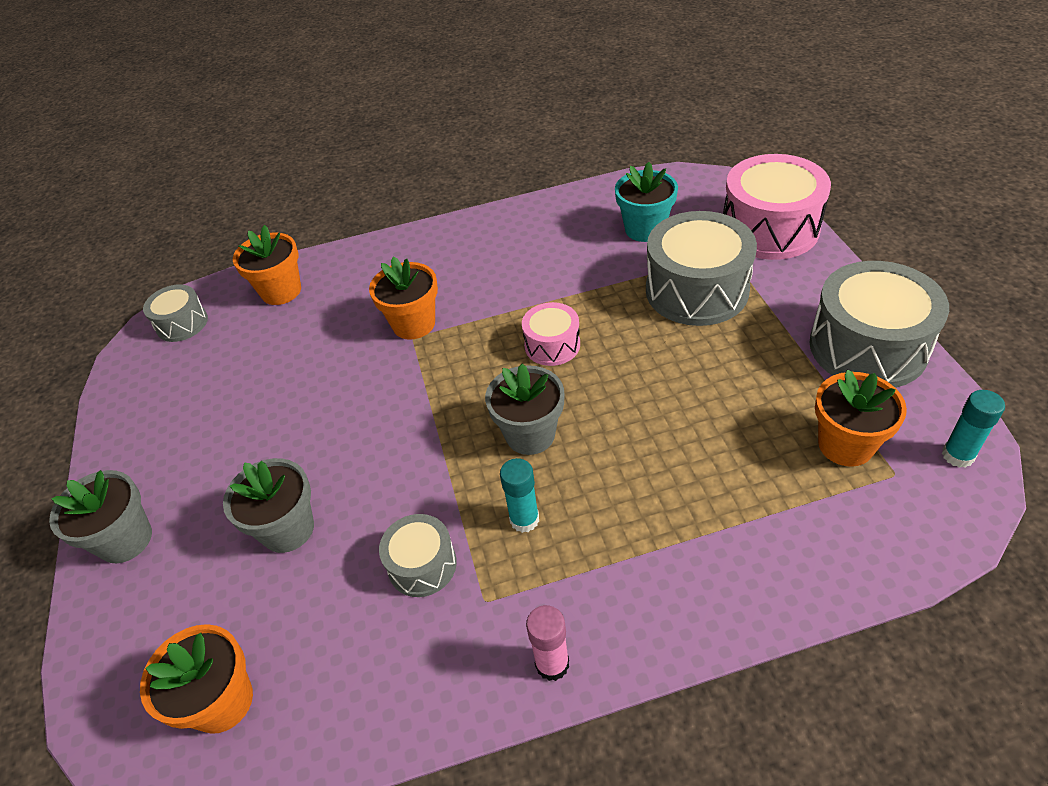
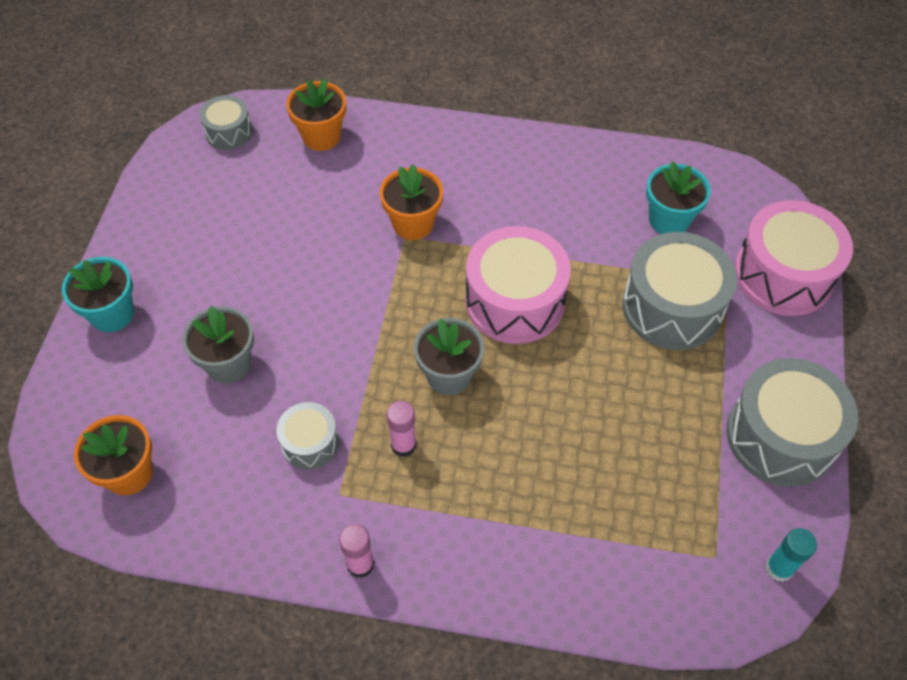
camera: 20 degrees right, 10 degrees up
(125, 540) = (112, 314): grey flower pot -> turquoise flower pot
(524, 519) = (403, 445): turquoise glue stick -> pink glue stick
(552, 345) = (515, 301): pink drum -> pink drum, size x1.89
(845, 445) = (694, 512): orange flower pot -> none

